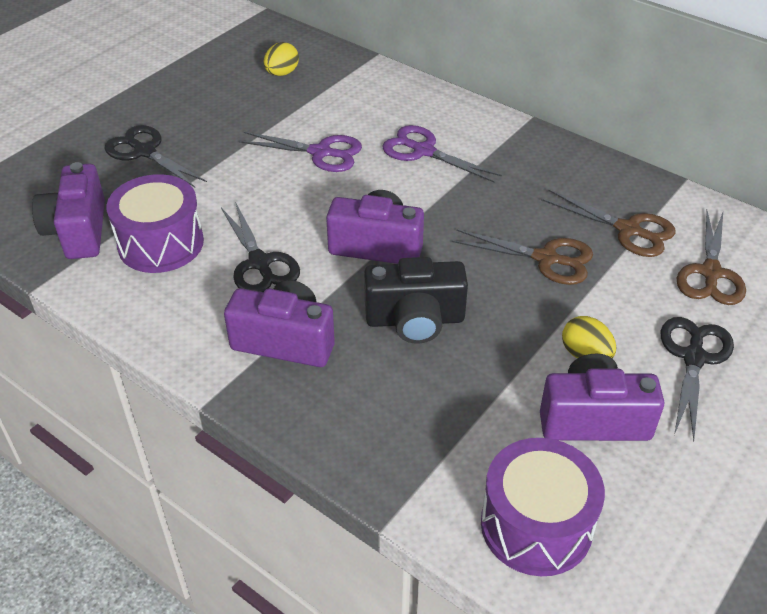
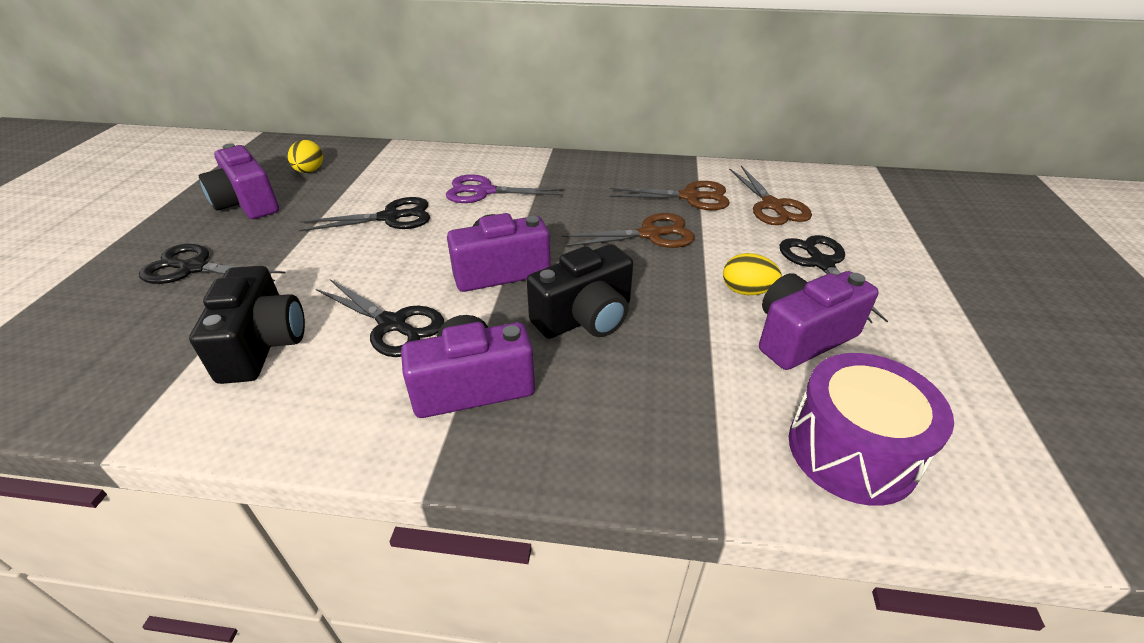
camera: 30 degrees left, 5 degrees down
(78, 231) = (144, 368): purple camera -> purple camera (247, 203)
(161, 243) = (263, 345): purple drum -> black camera
(320, 153) = (390, 217): purple scissors -> black scissors

